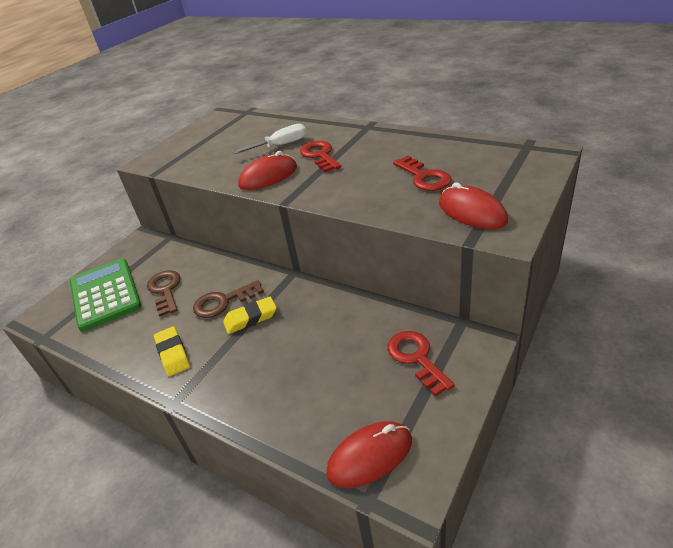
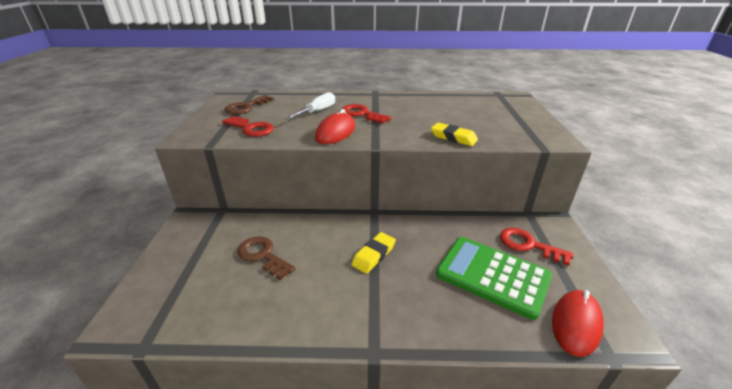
camera: 35 degrees left, 5 degrees down
(105, 294) = (192, 278): green calculator -> green calculator (492, 275)
(173, 354) = (328, 308): yellow eraser -> yellow eraser (453, 138)
(223, 302) = (334, 249): brown key -> brown key (246, 107)
(424, 177) = (460, 117): red key -> red key (251, 128)
(472, 212) = (520, 132): red mouse -> none

